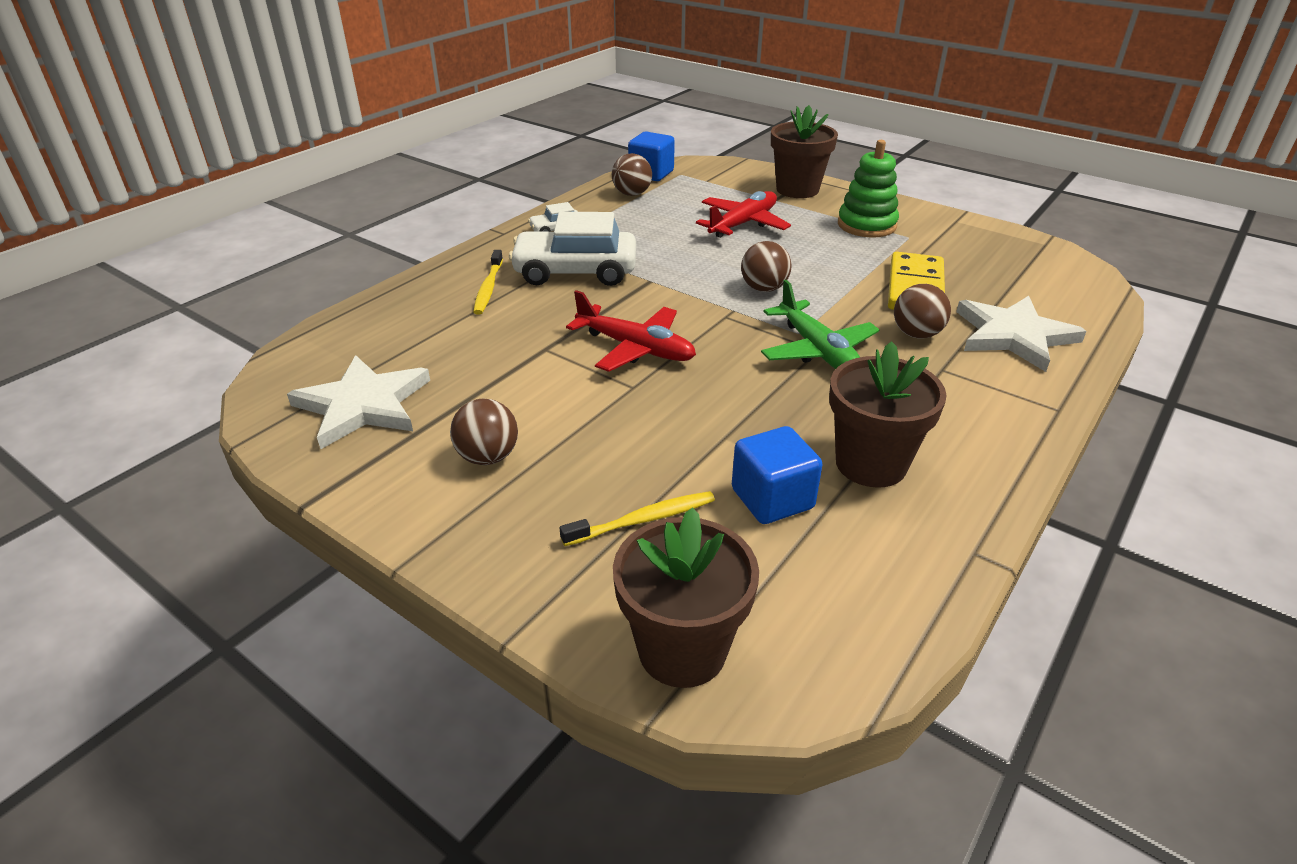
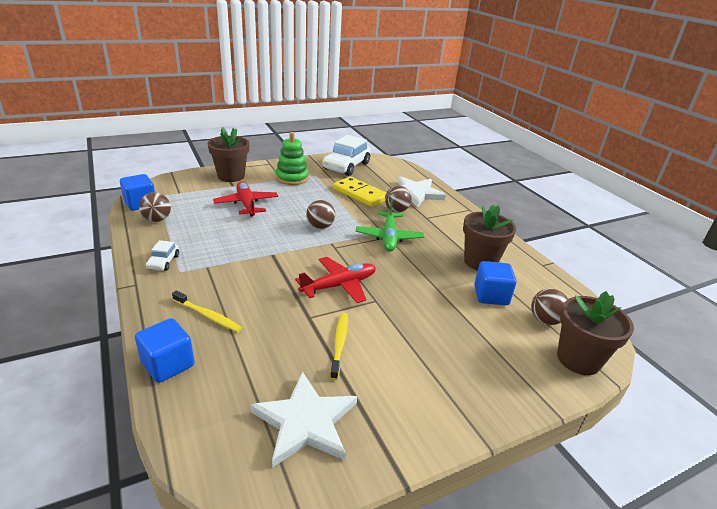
camera: 65 degrees left, 5 degrees down
(397, 297) = (168, 364): none -> blue cube
(488, 457) = (406, 377): brown ball -> brown ball (545, 320)
(575, 272) = (230, 275): white car -> white car (346, 166)
(642, 520) = (489, 339): yellow toothbrush -> yellow toothbrush (339, 344)
(818, 351) = (389, 237): green plane -> green plane turned 90 degrees clockwise

